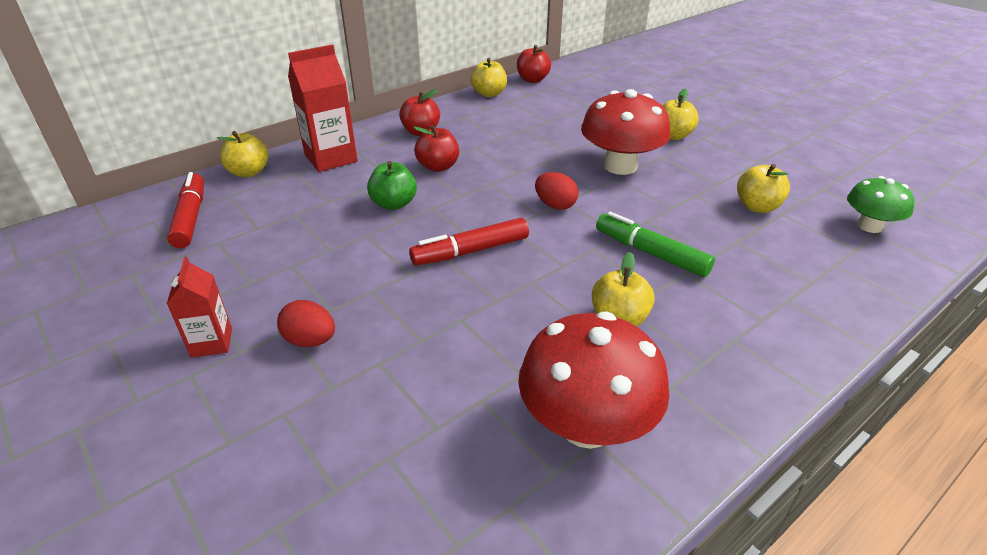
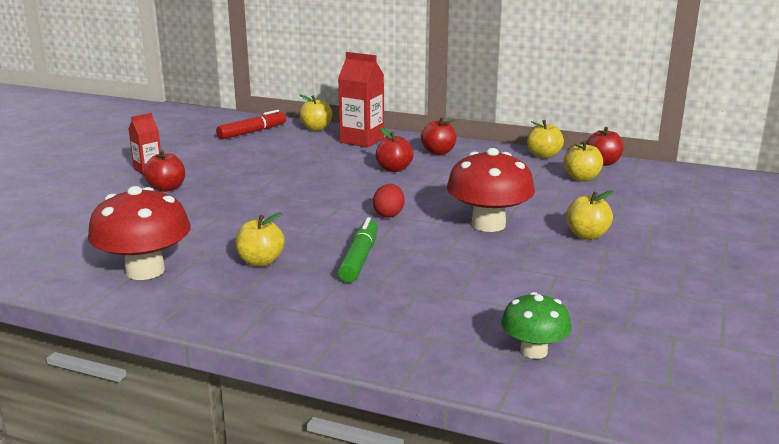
camera: 60 degrees right, 15 degrees down
(310, 340) = (167, 188): red egg -> red apple
(394, 204) = (327, 170): green apple -> none
(470, 251) = (295, 203): red marker -> none
(757, 207) = (495, 291): yellow apple -> yellow apple (581, 178)

